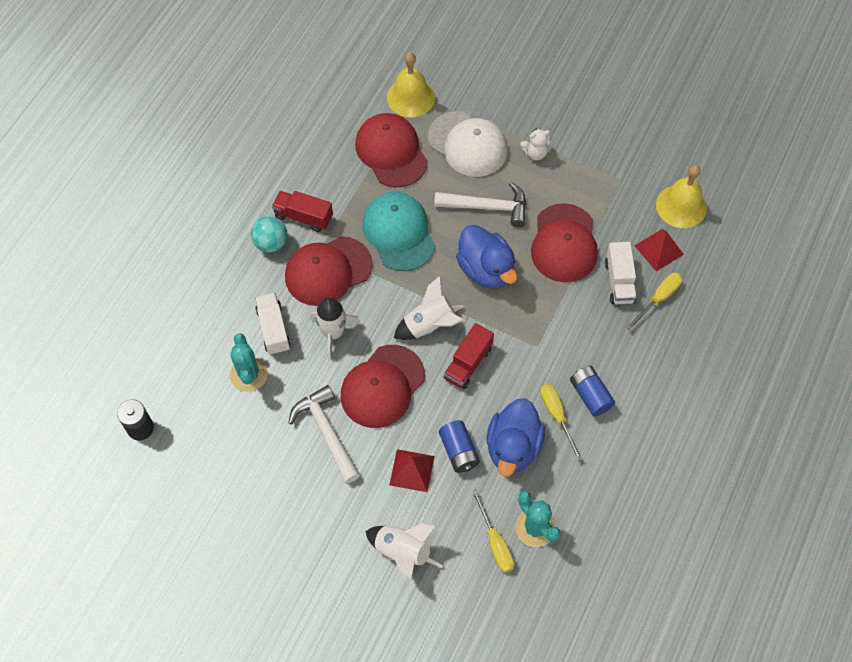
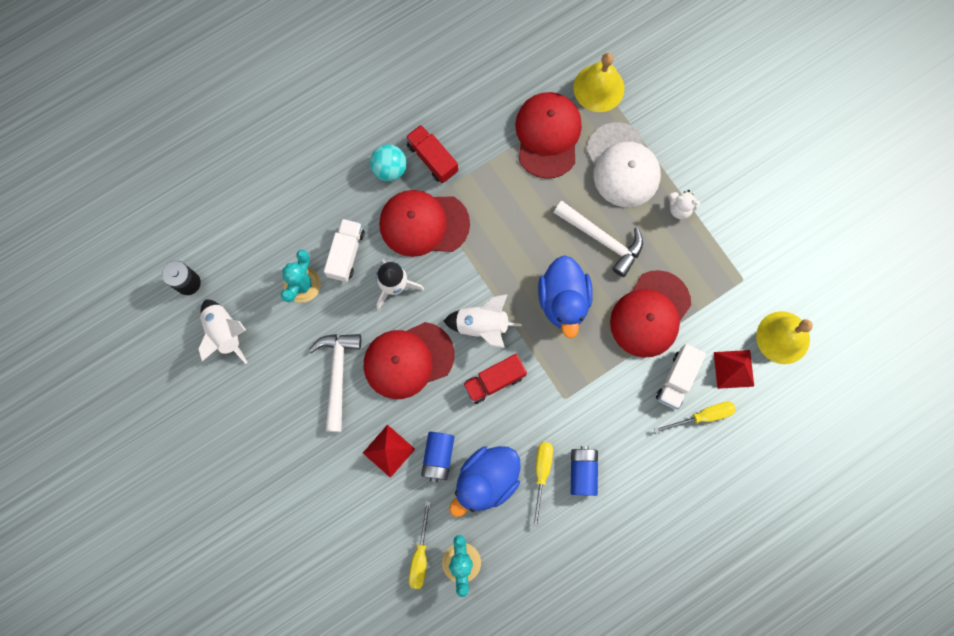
camera: 30 degrees right, 15 degrees up
(398, 232) = (507, 220): turquoise cap -> none
(402, 552) = (339, 518): white rocket -> white rocket (225, 333)

